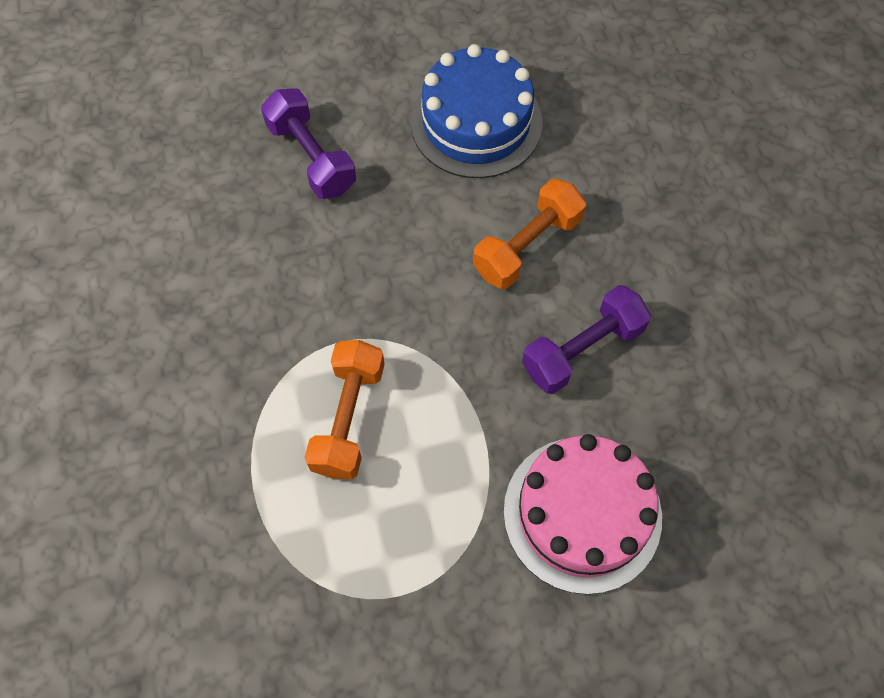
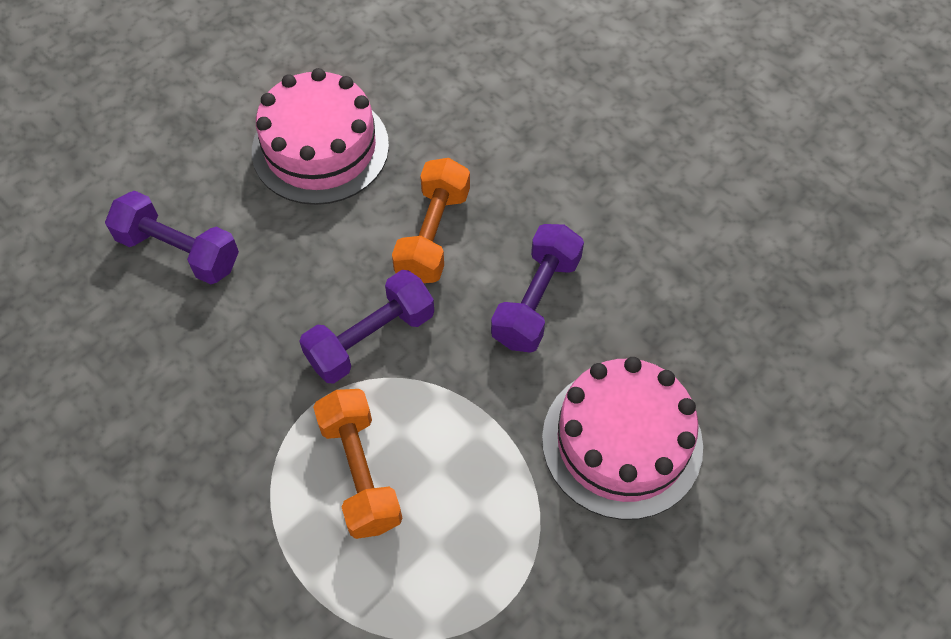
camera: 30 degrees left, 5 degrees down
(422, 310) = (371, 339): none -> purple dumbbell
(476, 122) = (320, 148): blue cake -> pink cake

